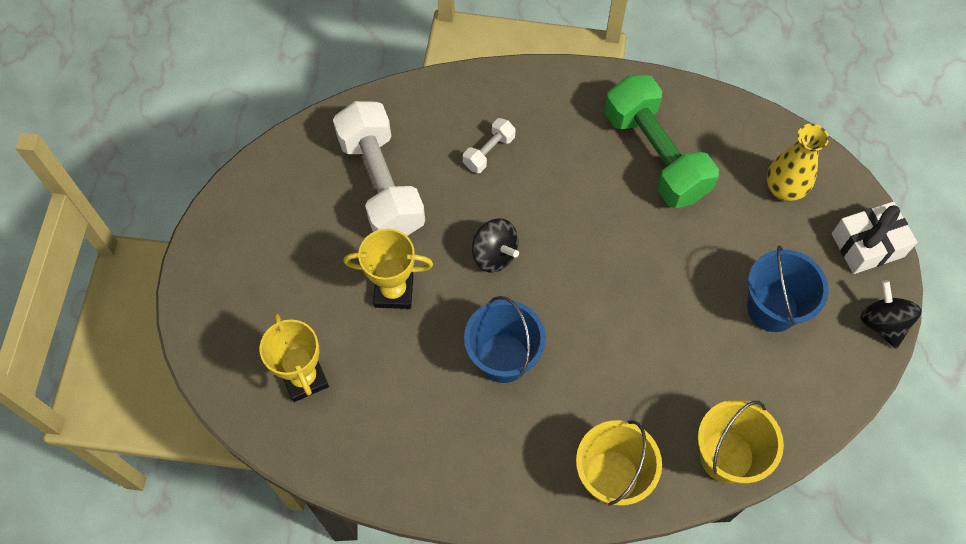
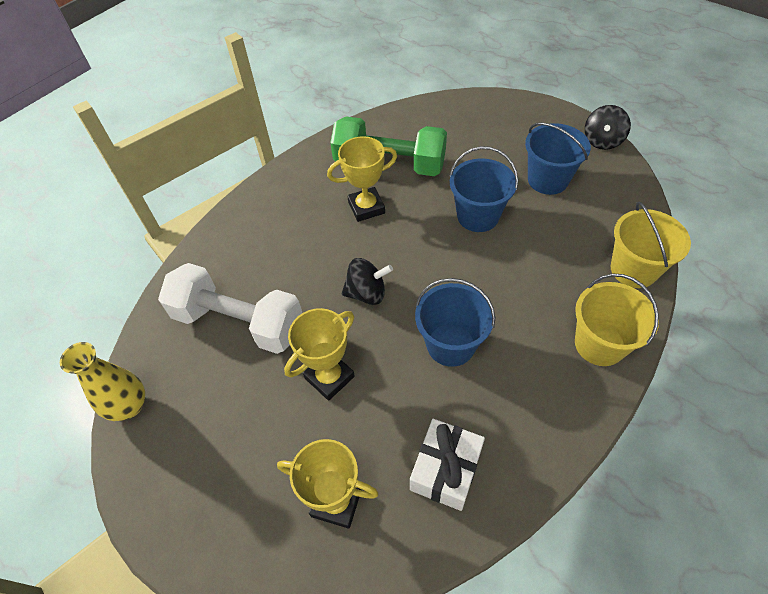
camera: 45 degrees left, 10 degrees down
(489, 152) = (290, 242): white dumbbell -> none
(584, 179) = (366, 207): none -> yellow trophy
(664, 279) = (478, 216): none -> blue bucket
(784, 189) = (474, 125): yellow vase -> yellow vase (129, 406)
(867, 245) = (546, 116): white gift -> white gift (446, 470)
(882, 323) = (602, 141): black spinning top -> black spinning top turned 90 degrees counterclockwise

